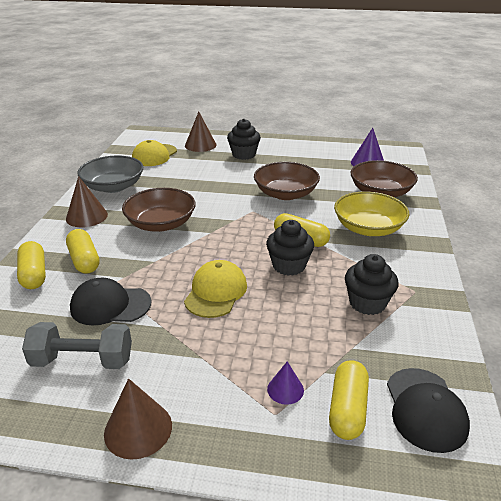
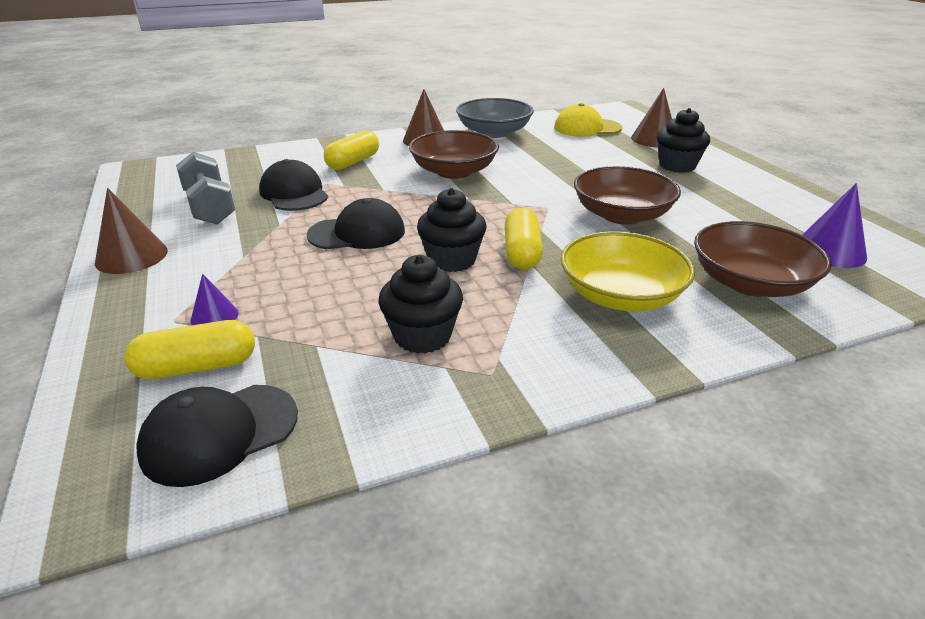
camera: 60 degrees right, 0 degrees up
(34, 274) = (314, 152): yellow capsule -> none
(216, 292) = (357, 233): yellow cap -> black cap

